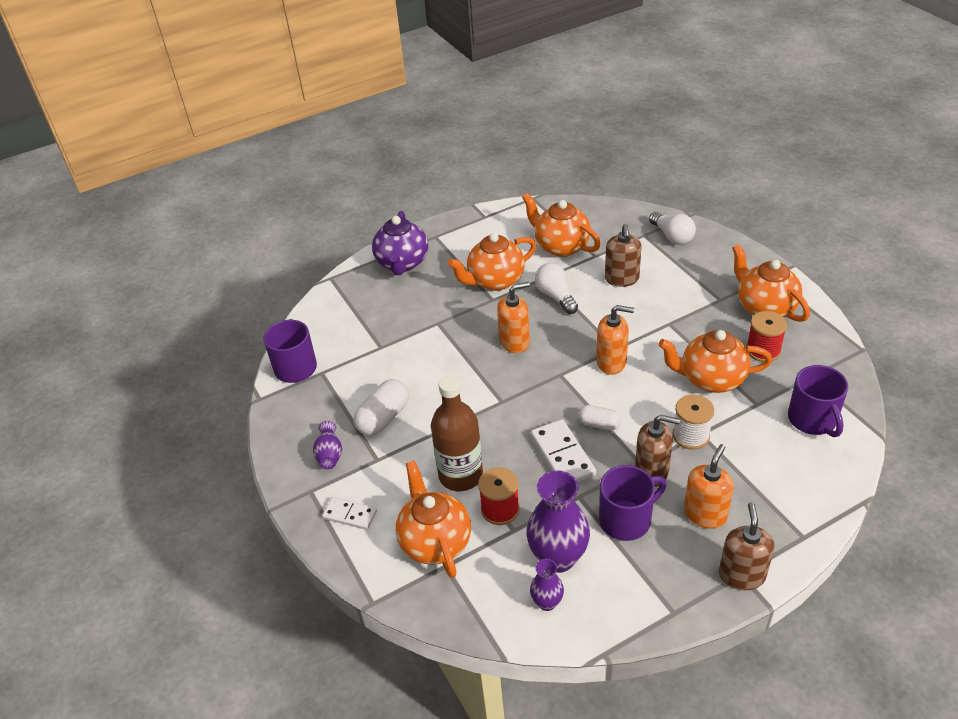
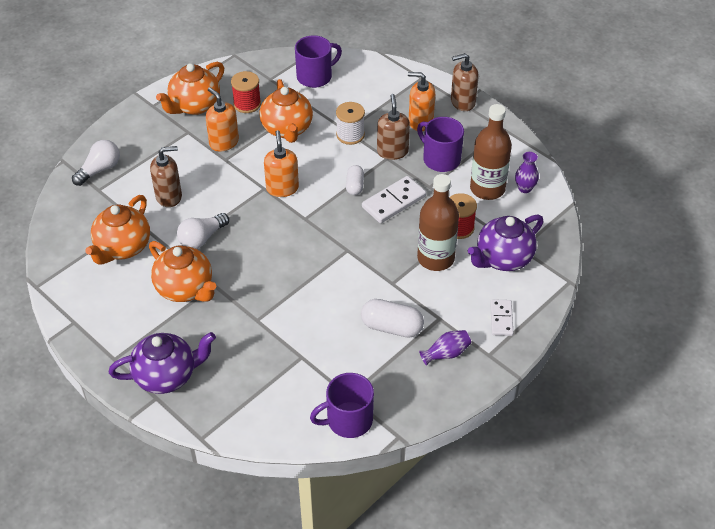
camera: 110 degrees left, 5 degrees up
(435, 542) = (503, 259): orange teapot -> purple teapot
(514, 342) = (271, 256): orange soap dispenser -> orange soap dispenser (224, 142)
(558, 558) = (487, 189): purple vase -> brown bottle

